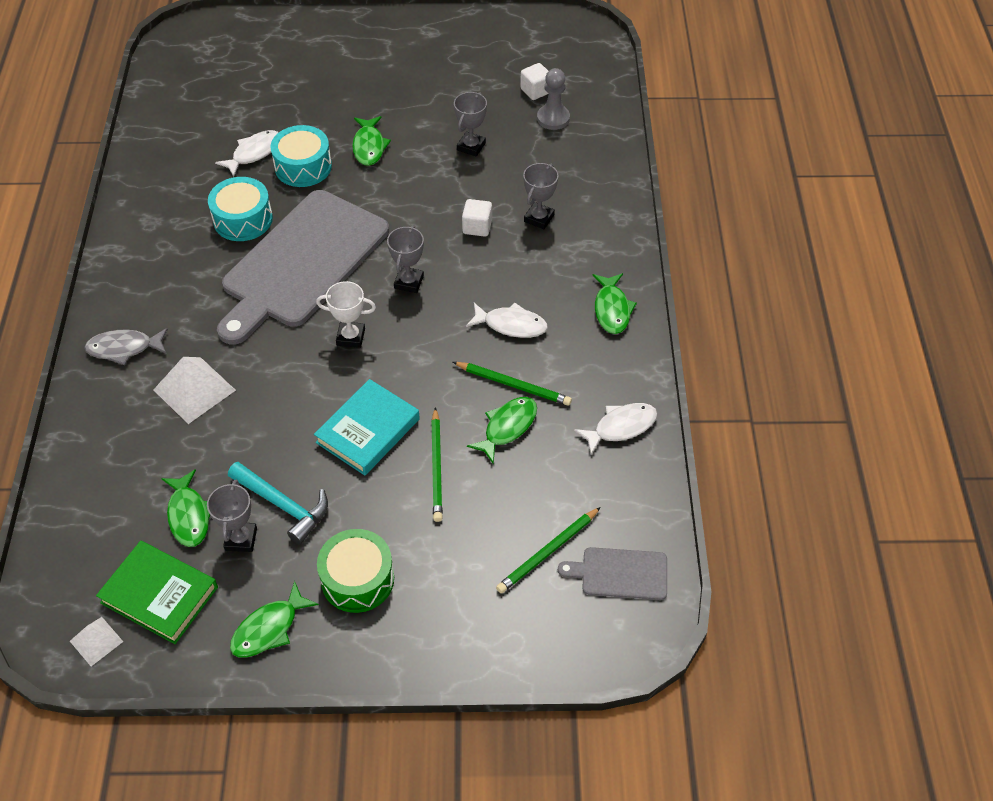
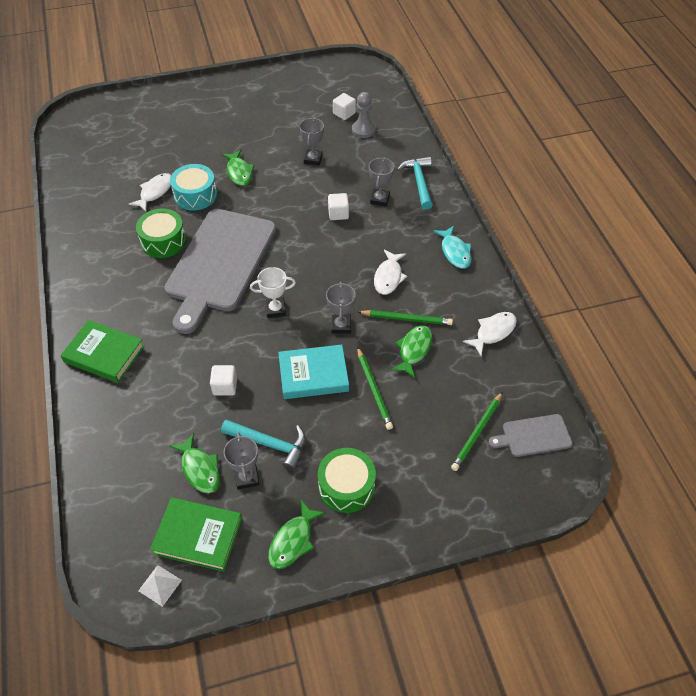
camera: 15 degrees left, 0 degrees up
(124, 348) = (104, 354): grey fish -> green book
(194, 389) = (170, 373): white pyramid -> none
(243, 219) = (163, 241): turquoise drum -> green drum
(254, 421) = (225, 386): none -> white cube
(368, 431) = (313, 375): turquoise book -> turquoise book turned 60 degrees clockwise
(409, 282) = (304, 262): grey trophy -> grey trophy (341, 326)
(511, 325) = (388, 277): white fish -> white fish turned 105 degrees clockwise
(600, 204) = (419, 182): none -> turquoise hammer
(612, 309) = (455, 252): green fish -> turquoise fish

